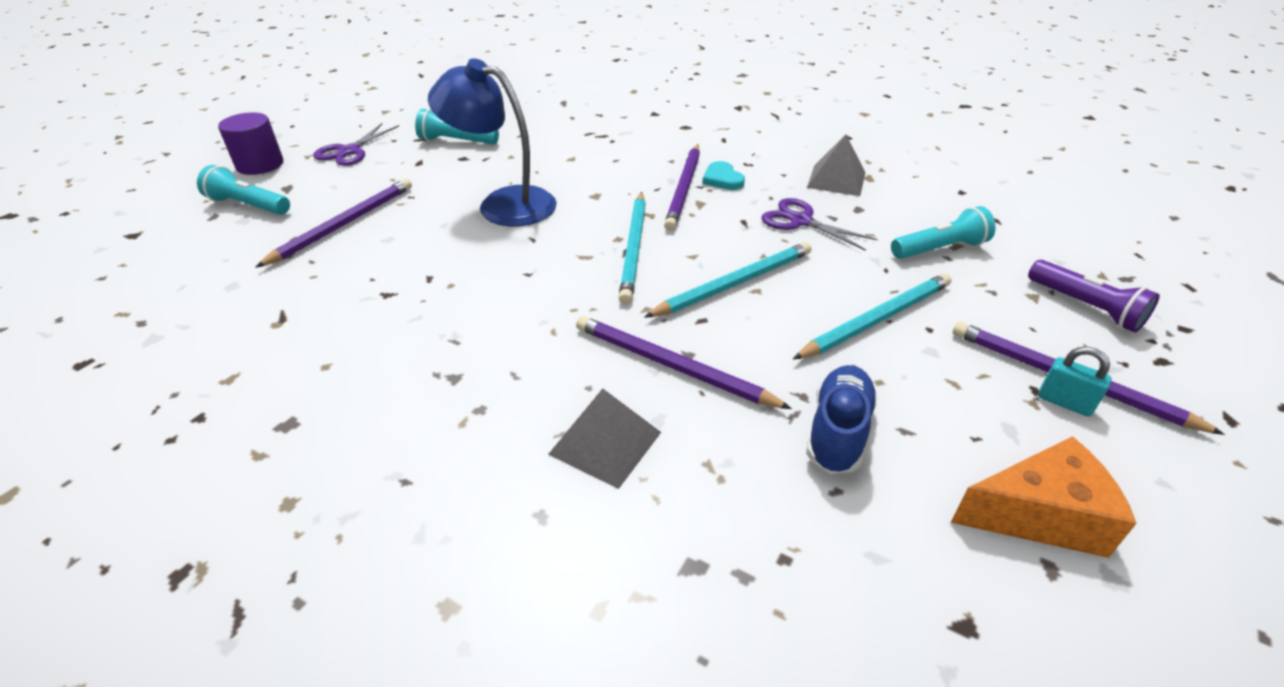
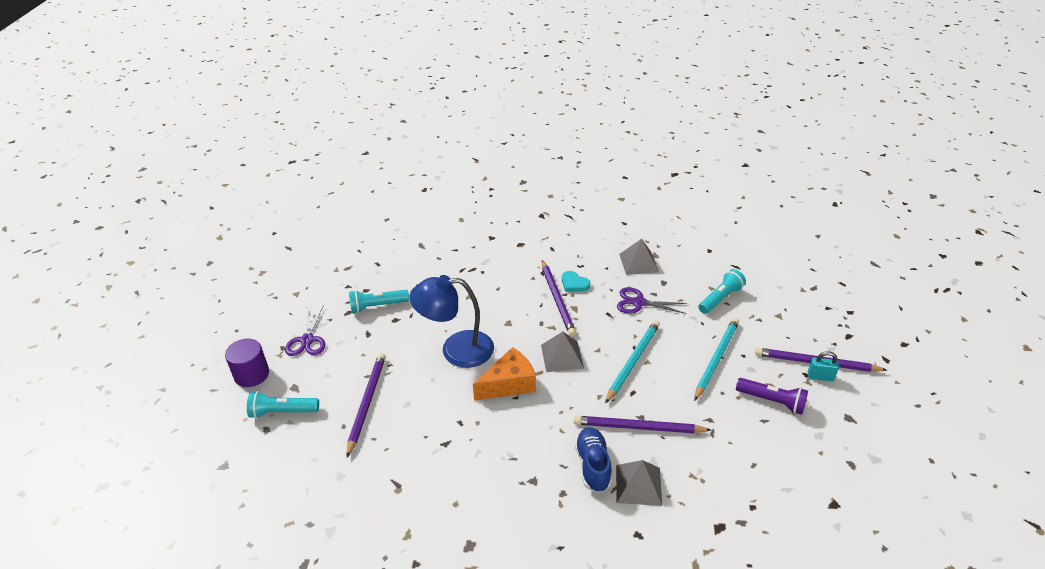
camera: 25 degrees left, 0 degrees up
(634, 248) = (562, 356): turquoise pencil -> grey pyramid
(838, 432) = (736, 433): blue shoe -> blue shoe (593, 465)
(1039, 515) = (836, 441): orange cheese -> orange cheese (509, 384)
(1085, 307) = (804, 314): purple flashlight -> purple flashlight (772, 401)

